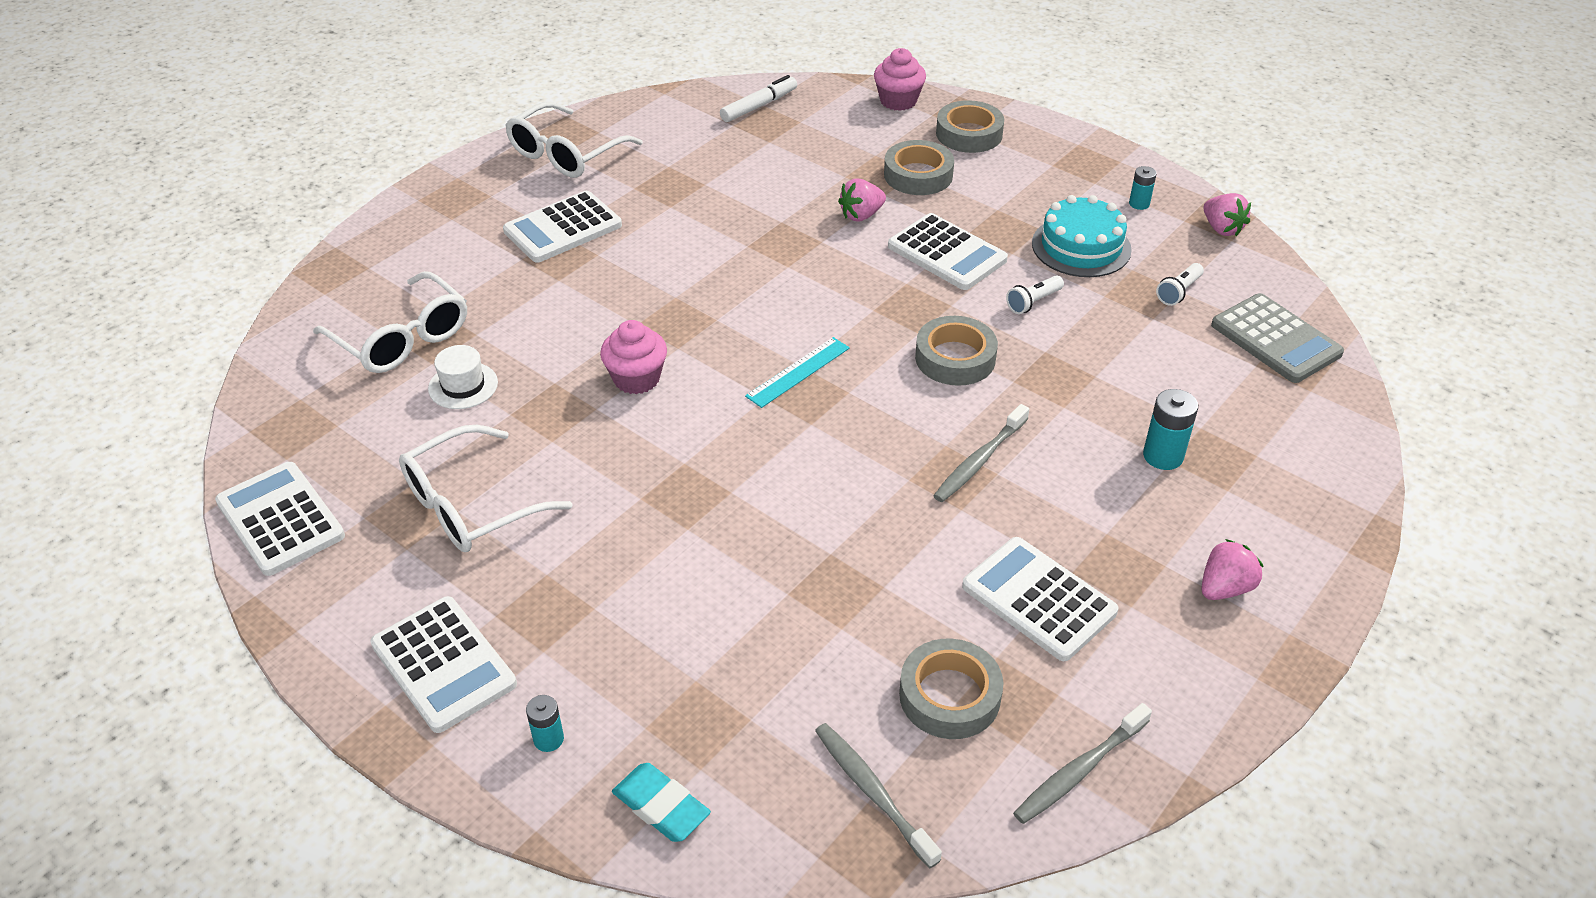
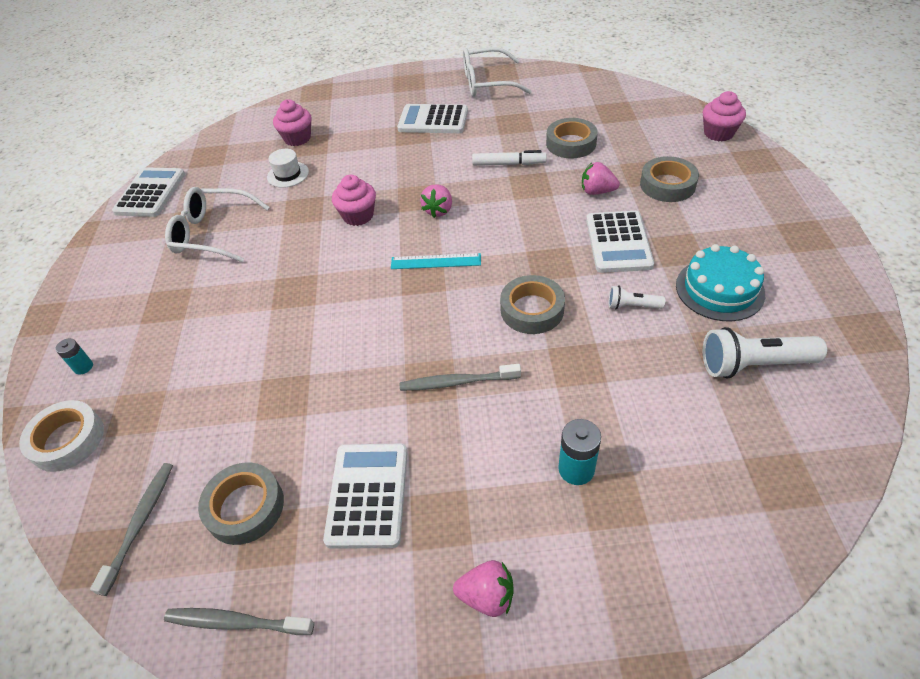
camera: 50 degrees right, 5 degrees up
(402, 338) = (297, 138): white glasses -> pink cupcake
(444, 664) = (104, 300): white calculator -> none
(661, 806) = (67, 440): turquoise eraser -> white tape
(759, 106) = (624, 100): white marker -> white marker (509, 164)
(969, 134) = (740, 175): grey tape -> grey tape (571, 143)
(1139, 204) = (809, 284): turquoise battery -> none
(1178, 292) = (753, 364): white flashlight -> white flashlight, size x1.91
(1222, 229) = (858, 340): pink strawberry -> pink strawberry (438, 210)
(1276, 339) = (789, 451): grey calculator -> none

